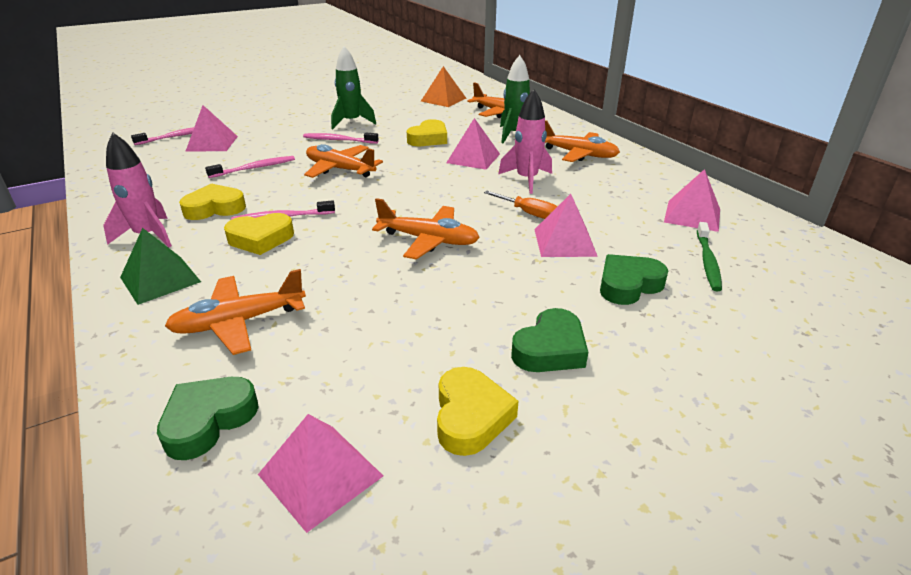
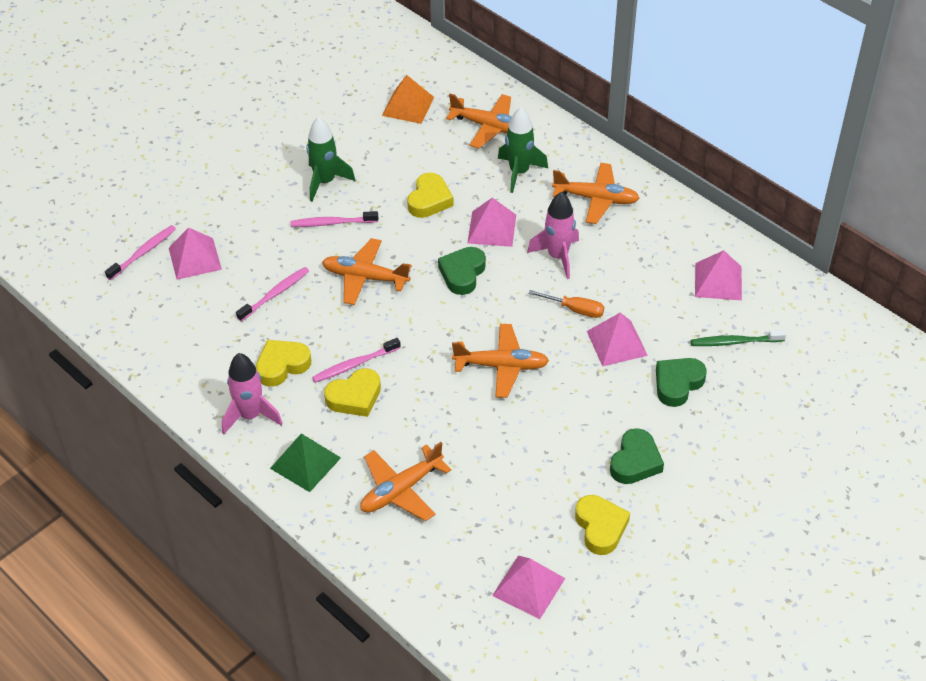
camera: 15 degrees left, 15 degrees up
(208, 421) = (437, 570): green heart -> green heart (462, 273)
(707, 261) = (735, 342): green toothbrush -> green toothbrush turned 90 degrees clockwise

